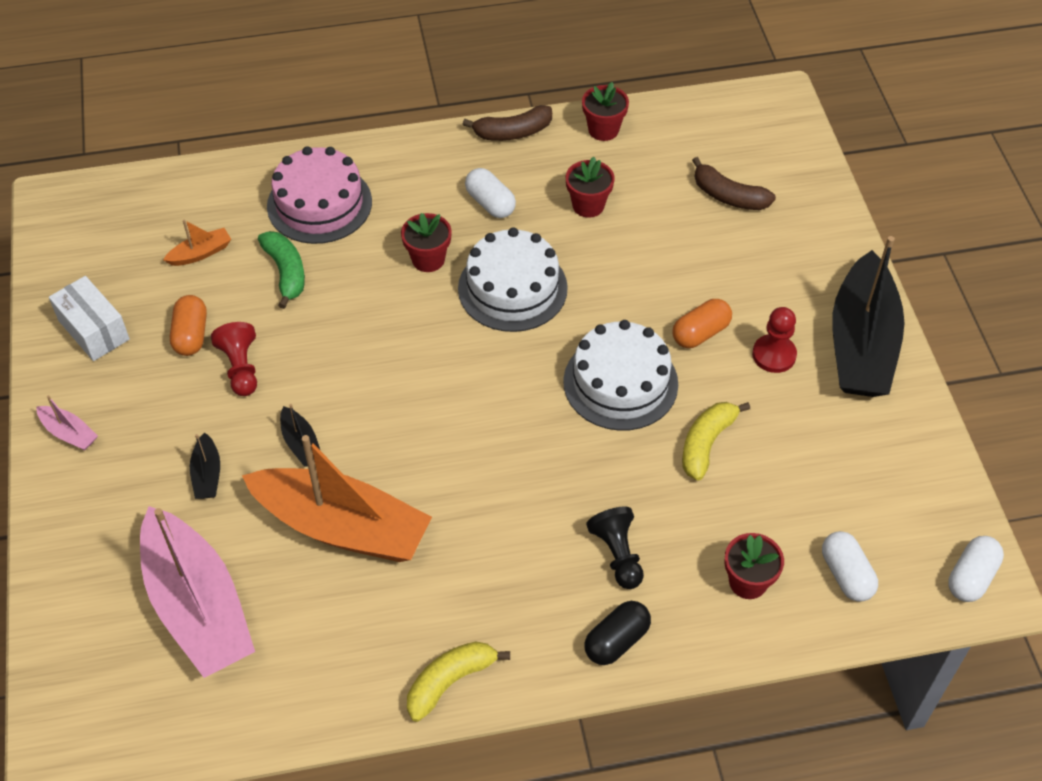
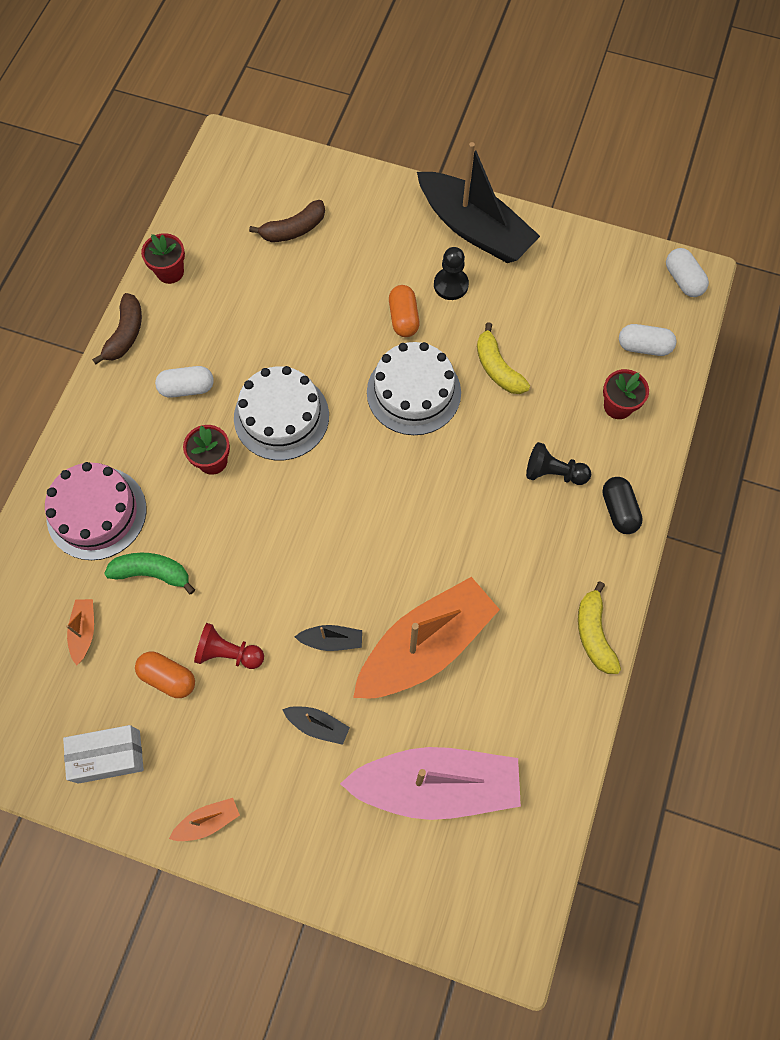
camera: 60 degrees left, 15 degrees up
(69, 433) = (208, 821): pink boat -> orange boat
(588, 205) = (237, 323): red flower pot -> none
(774, 355) = (451, 285): red pawn -> black pawn

